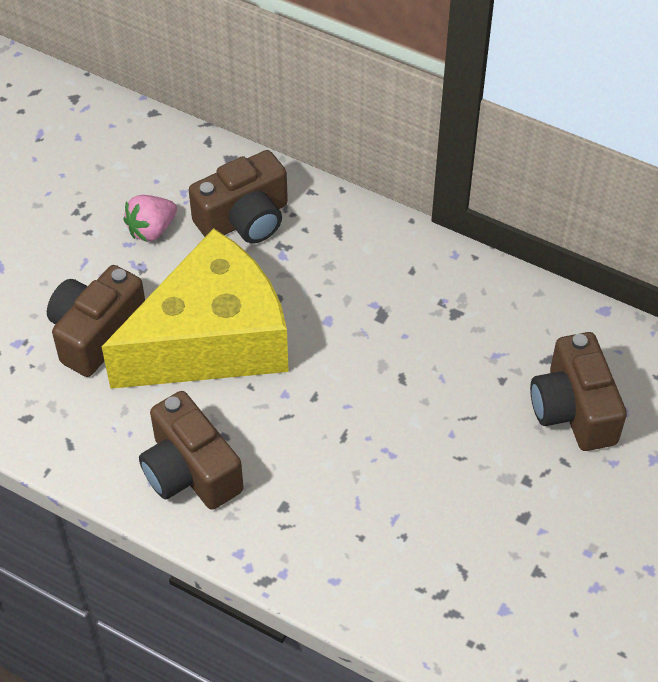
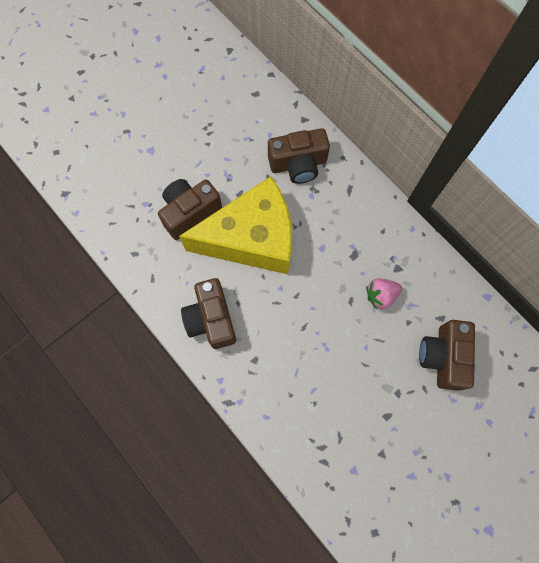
camera: 20 degrees right, 20 degrees up
(151, 230) = (243, 154): pink strawberry -> pink strawberry (380, 295)

